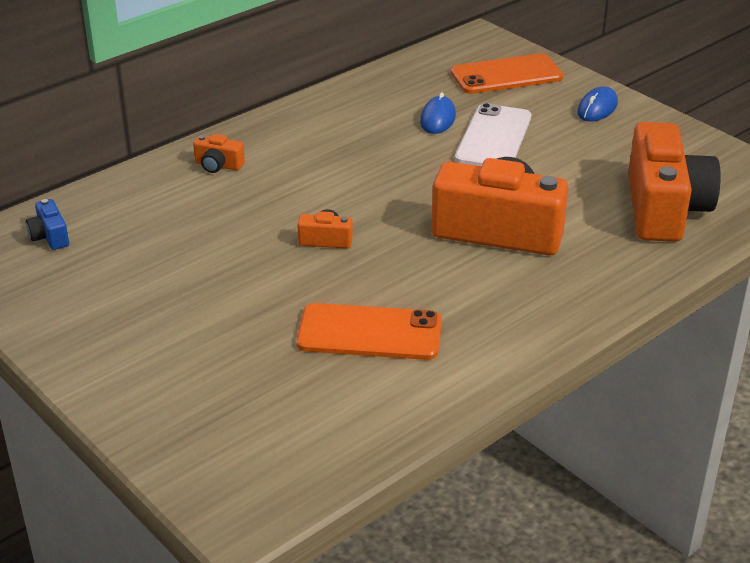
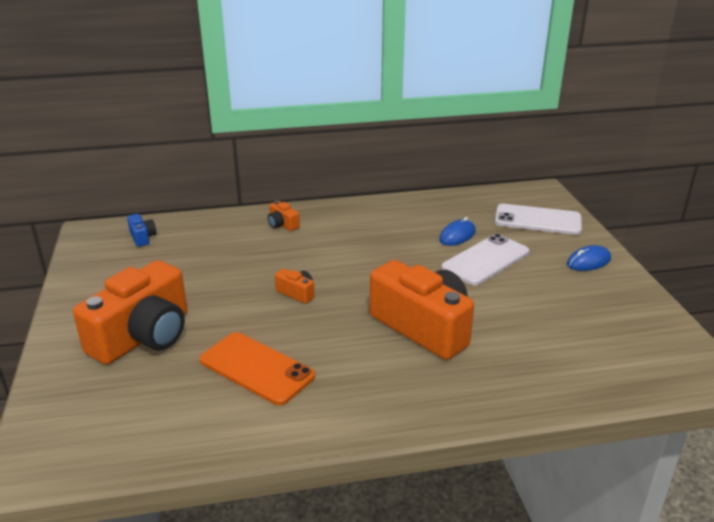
camera: 30 degrees right, 5 degrees down
(50, 236) = (142, 237): blue camera -> blue camera turned 150 degrees clockwise
(506, 75) = (537, 220): orange phone -> white phone
(664, 208) = (575, 355): orange camera -> orange camera (143, 336)

